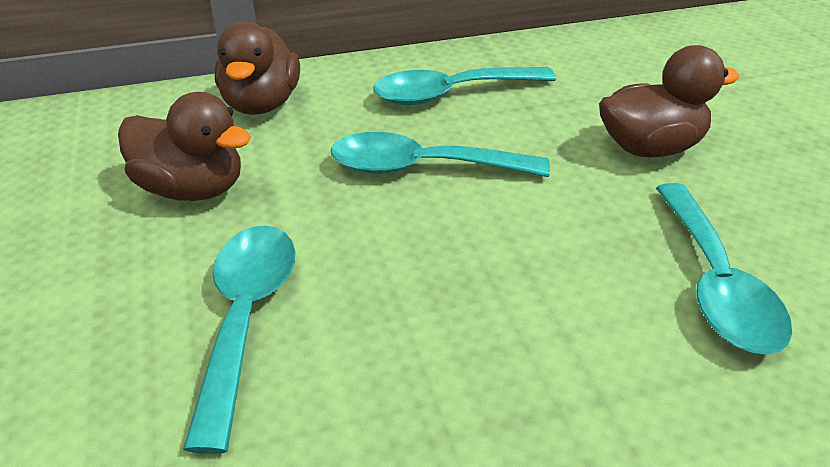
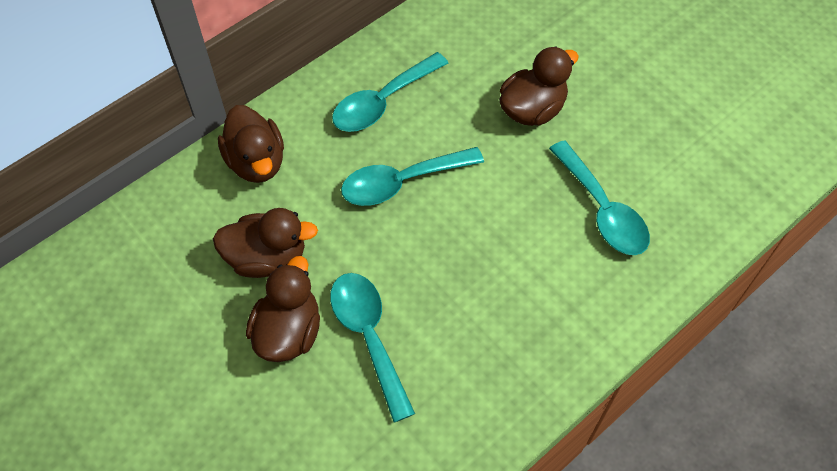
camera: 25 degrees left, 20 degrees up
(144, 273) = (288, 331): none -> brown duck

